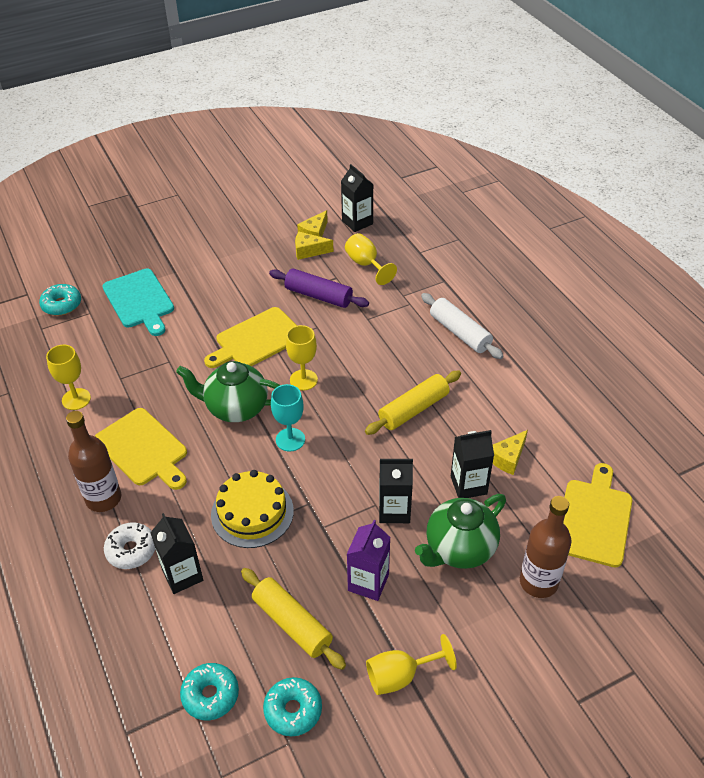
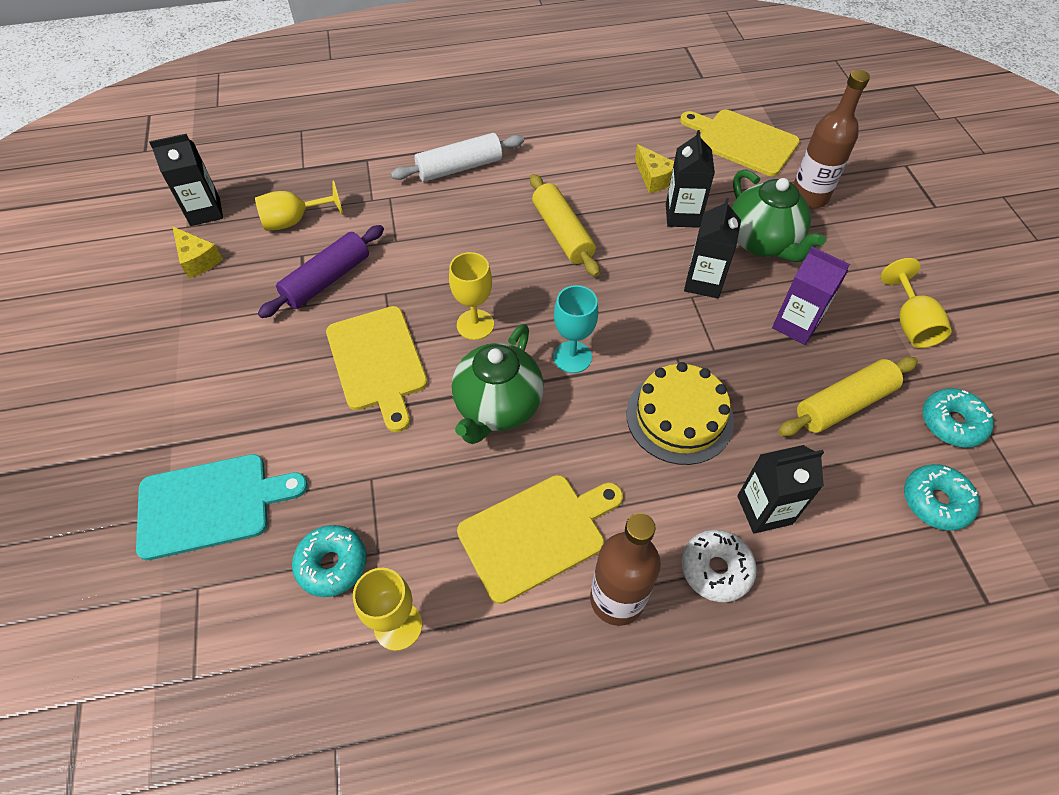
camera: 75 degrees left, 10 degrees up
(62, 305) = (149, 635): turquoise donut -> turquoise donut (332, 564)
(309, 251) = (230, 272): yellow cheese -> none

